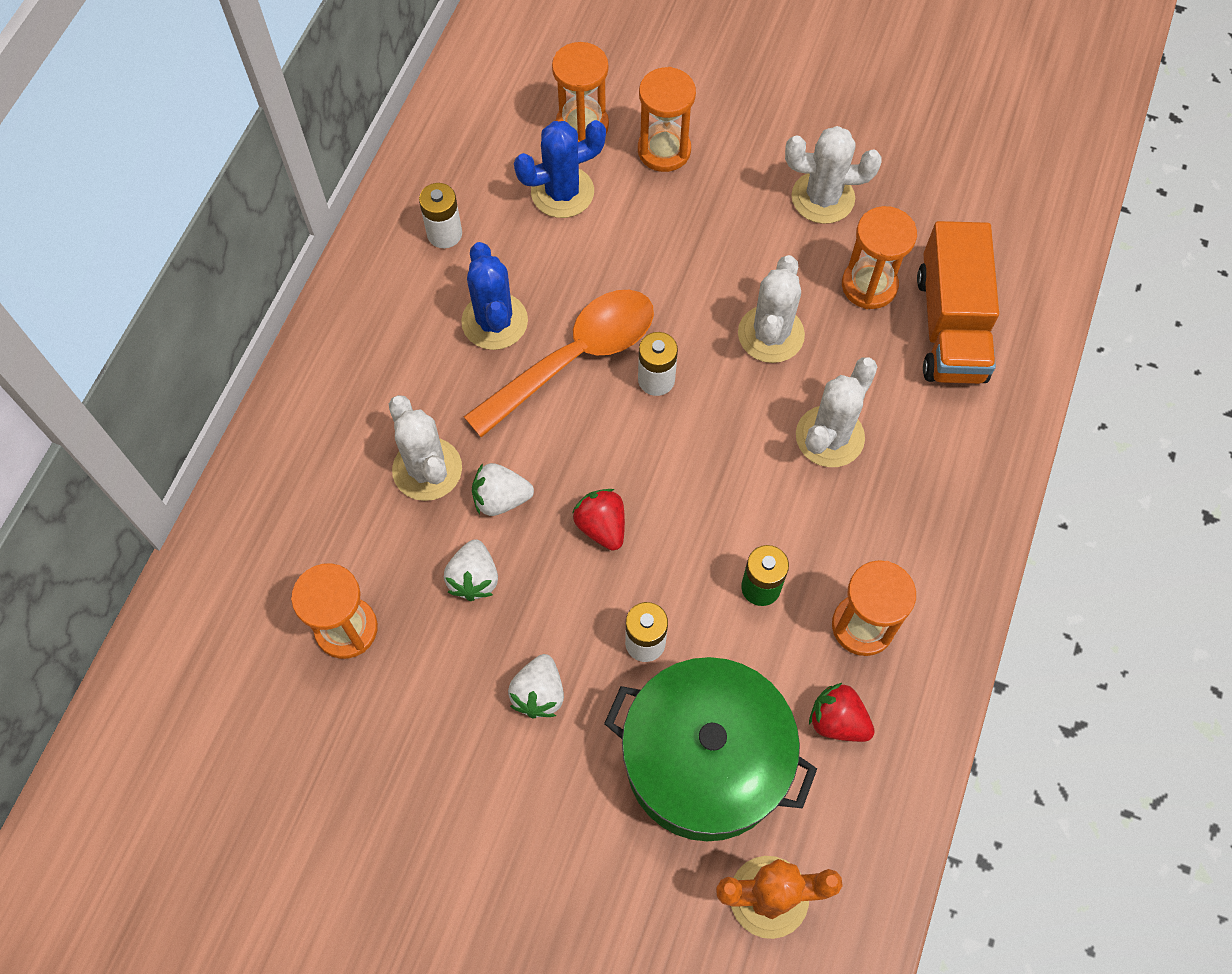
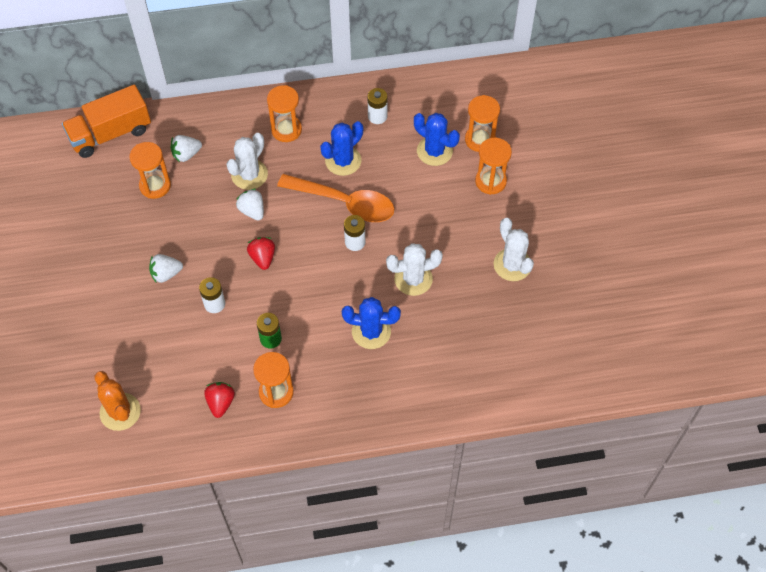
camera: 60 degrees right, 5 degrees down
(474, 578) = (206, 221): white strawberry -> white strawberry (186, 154)
(601, 526) = (262, 258): red strawberry -> red strawberry turned 45 degrees counterclockwise
(705, 760) = (171, 356): green pot -> none
(829, 437) = (371, 331): white cactus -> blue cactus
(869, 285) = (472, 310): orange hourglass -> orange hourglass (286, 130)
(950, 326) = (473, 358): orange truck -> orange truck (110, 133)

